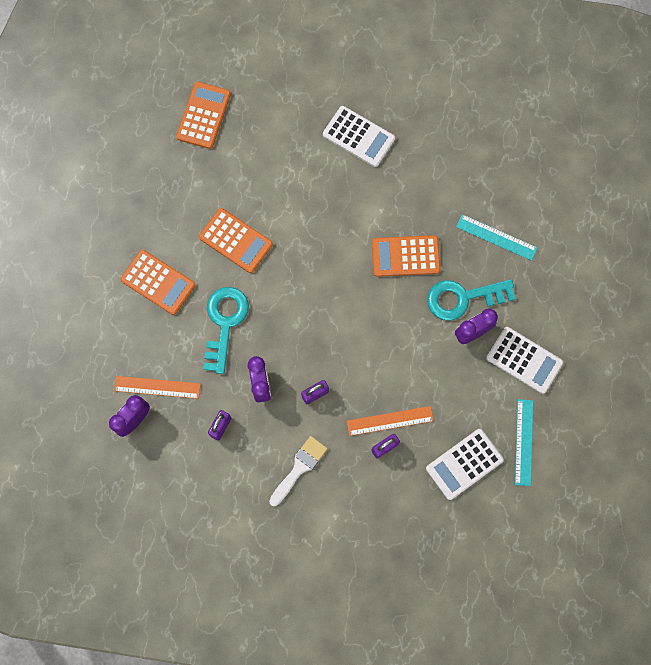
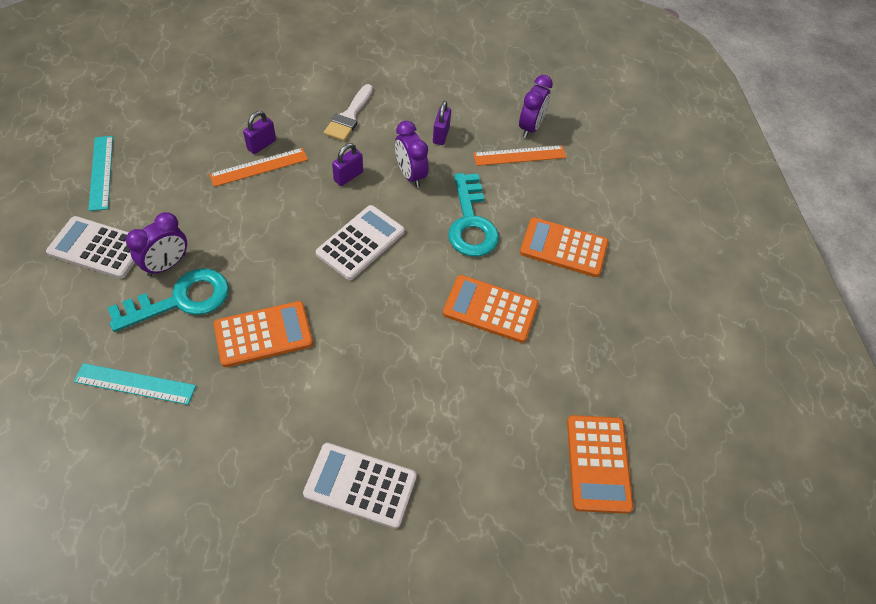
camera: 160 degrees right, 20 degrees down
(464, 464) = (171, 144): white calculator -> white calculator (360, 242)

